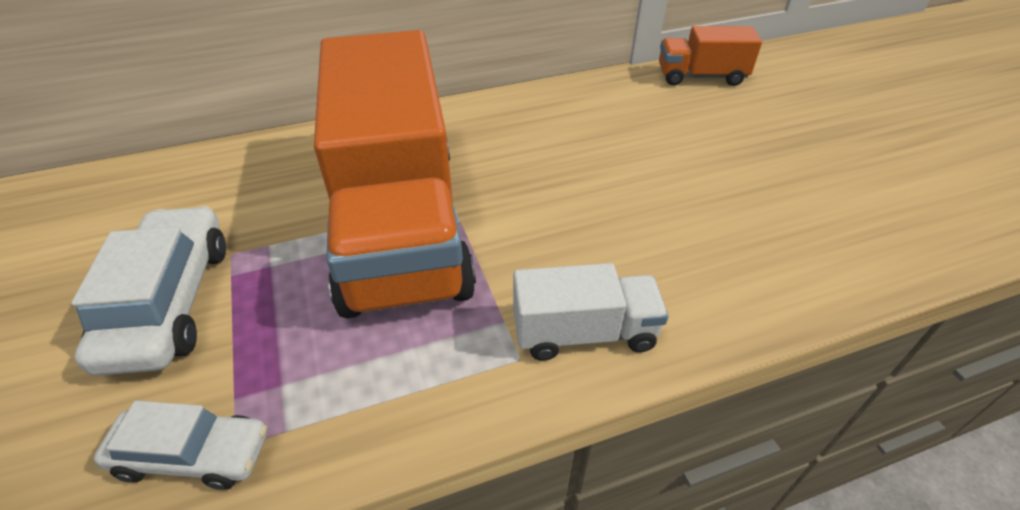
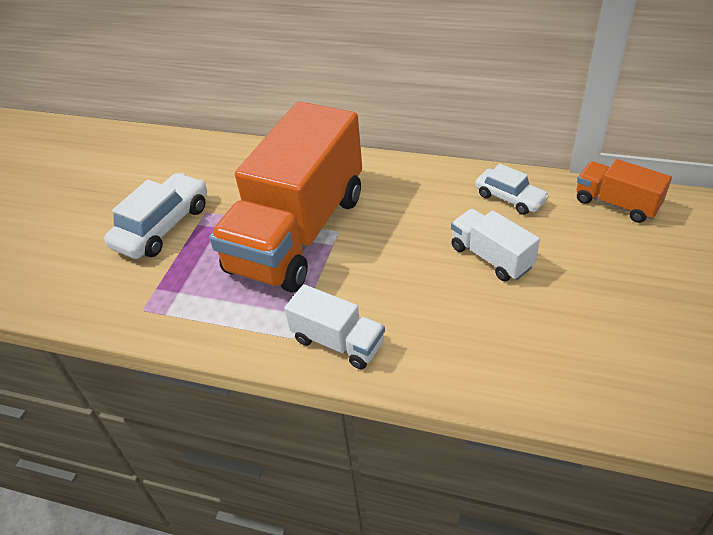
camera: 40 degrees right, 0 degrees up
(193, 455) = (124, 305): white car -> white car (510, 198)
(648, 163) = (491, 257): none -> white truck

